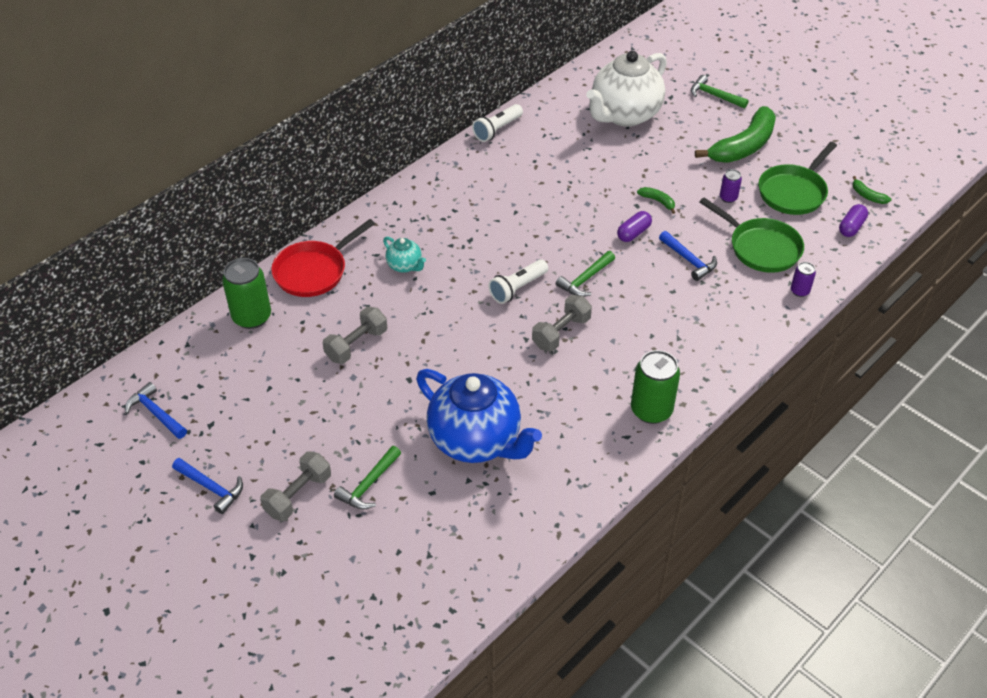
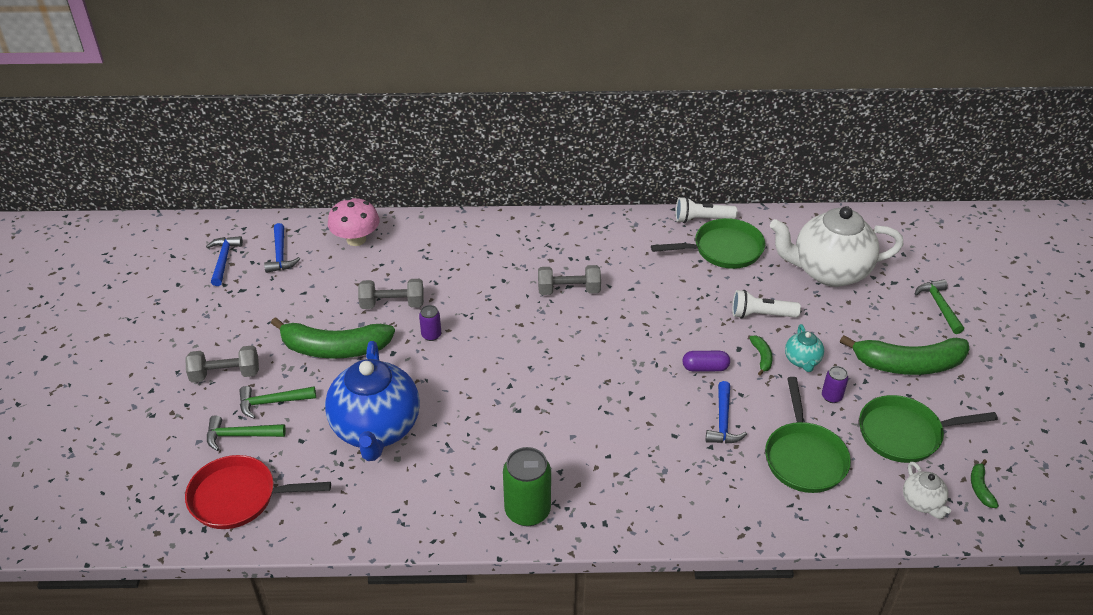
camera: 45 degrees right, 5 degrees down
(211, 488) = (189, 329): blue hammer -> blue hammer (280, 254)
(252, 317) = (356, 239): green can -> pink mushroom
(314, 271) = (434, 236): red pan -> red pan (239, 497)
(359, 410) = (334, 348): none -> green banana
(405, 266) = (498, 273): turquoise teapot -> turquoise teapot (802, 361)
(517, 288) = (554, 345): white flashlight -> white flashlight (761, 315)
(539, 143) = (723, 249): none -> green pan
(561, 333) = (541, 401): grey dumbbell -> grey dumbbell (569, 290)
(585, 279) = (615, 375): green hammer -> green hammer (240, 435)
(799, 291) = (790, 518): purple can -> purple can (431, 335)
(851, 227) = (922, 503): purple capsule -> white teapot

